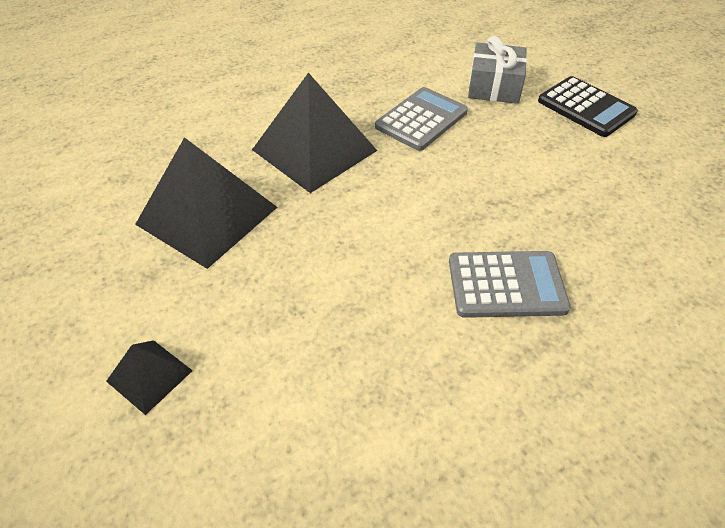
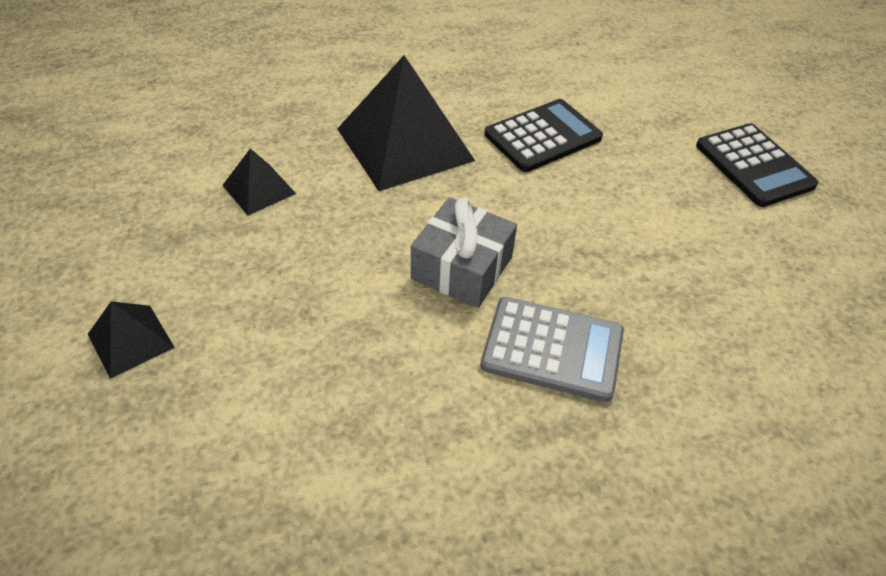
camera: 15 degrees right, 0 degrees up
(207, 215) = (259, 189): black pyramid -> black pyramid, size x0.48
(421, 119) = (543, 136): grey calculator -> black calculator
(494, 86) = (650, 116): grey gift -> grey gift (462, 268)

